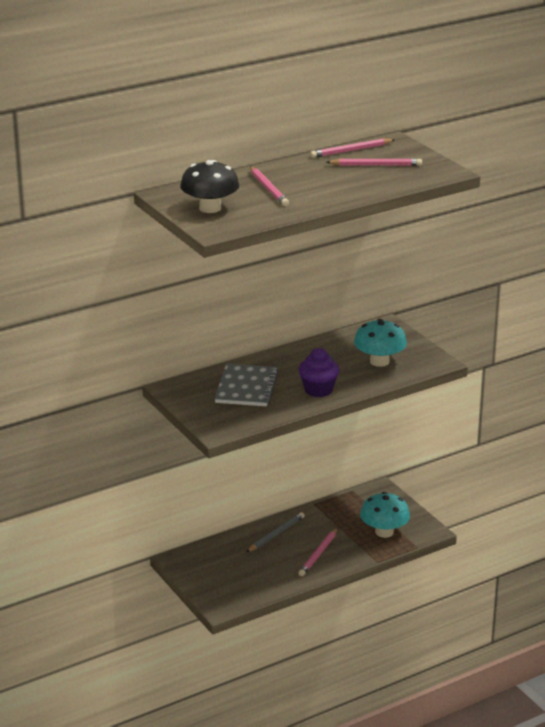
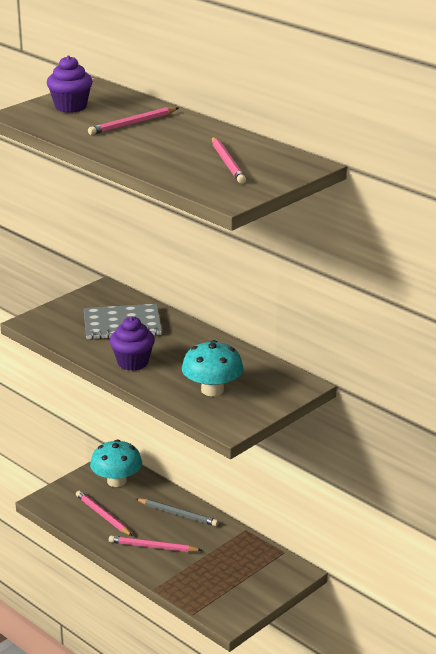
camera: 75 degrees right, 0 degrees up
(210, 208) = (70, 107): black mushroom -> purple cupcake
(351, 150) = (263, 148): pink pencil -> pink pencil (103, 515)
(384, 532) = (212, 586): turquoise mushroom -> turquoise mushroom (117, 481)

